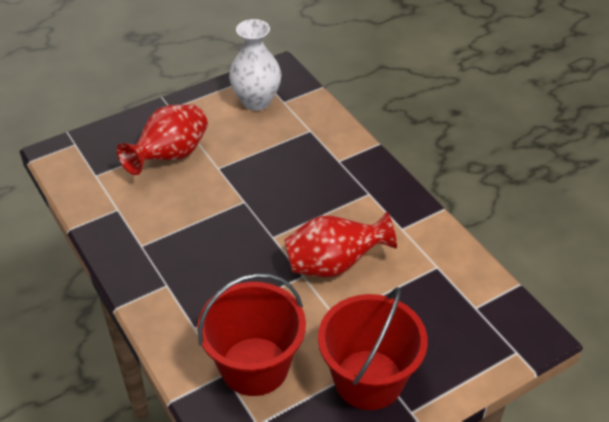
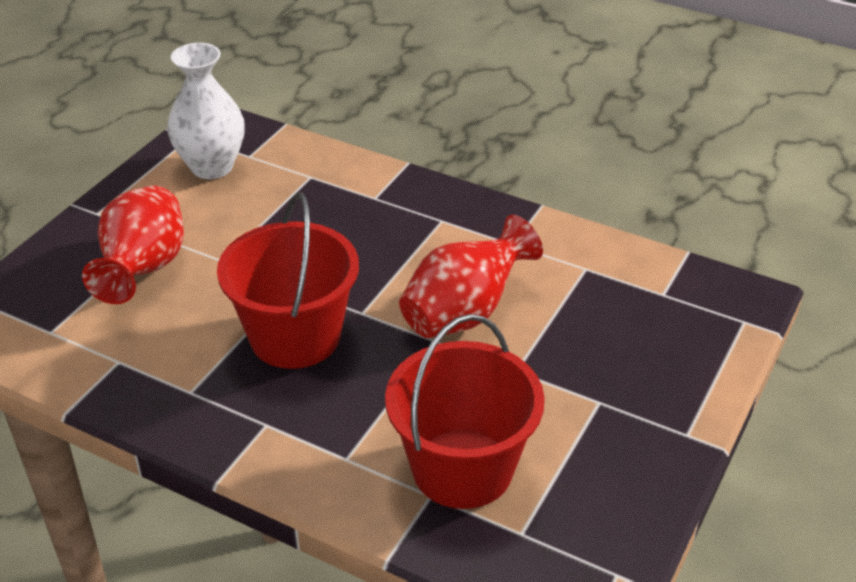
camera: 30 degrees left, 5 degrees down
(368, 379) = (610, 421): red bucket -> red bucket (295, 336)

